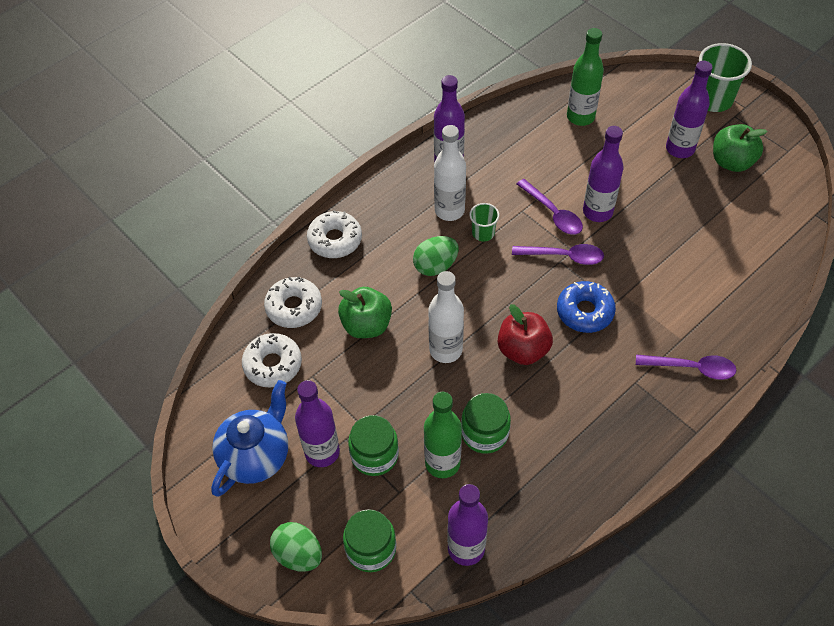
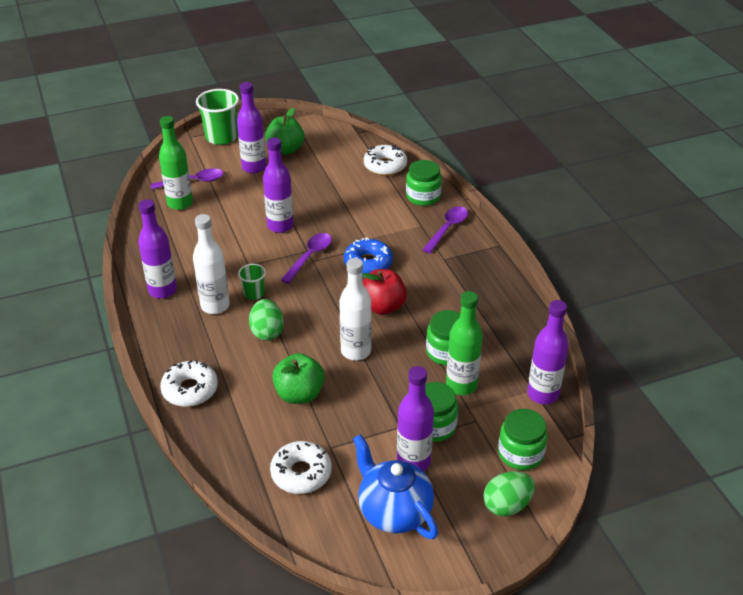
camera: 70 degrees left, 15 degrees down
(294, 307) = (246, 440): white donut -> white donut (385, 166)
(553, 213) = (264, 249): purple spoon -> purple spoon (193, 182)
(736, 323) = (423, 197): none -> green jar

